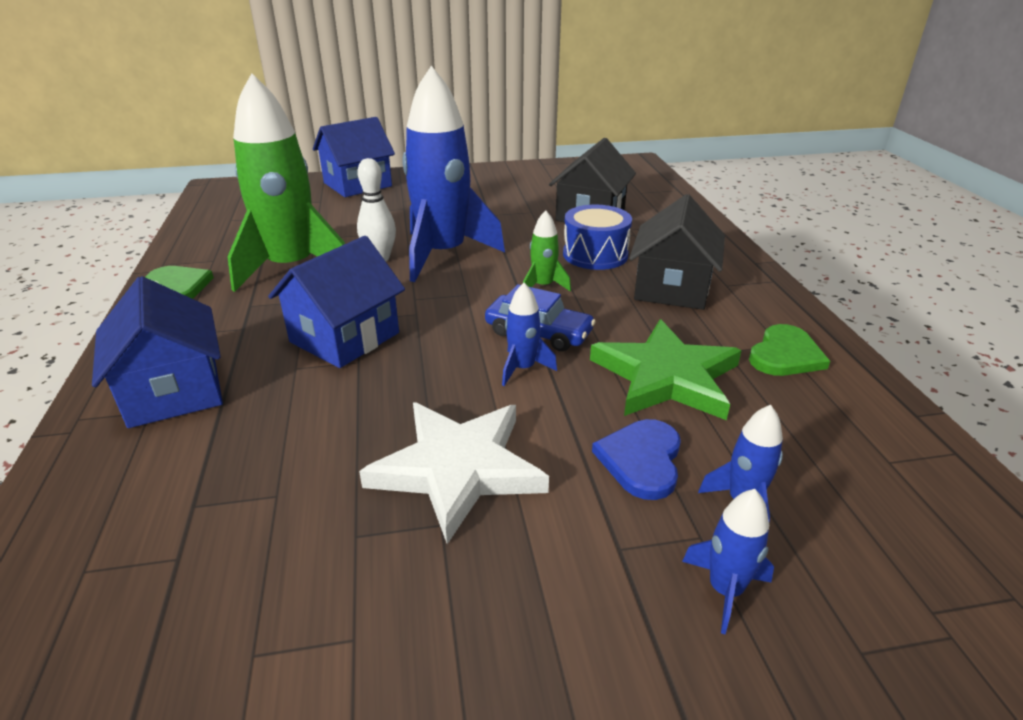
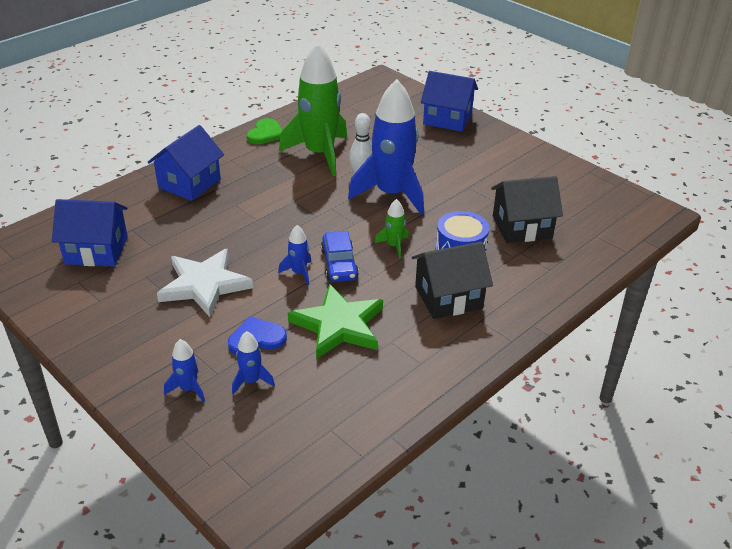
camera: 55 degrees right, 5 degrees up
(345, 337) = (272, 205): blue house -> blue house (96, 250)
(785, 355) = (409, 367): green heart -> none

